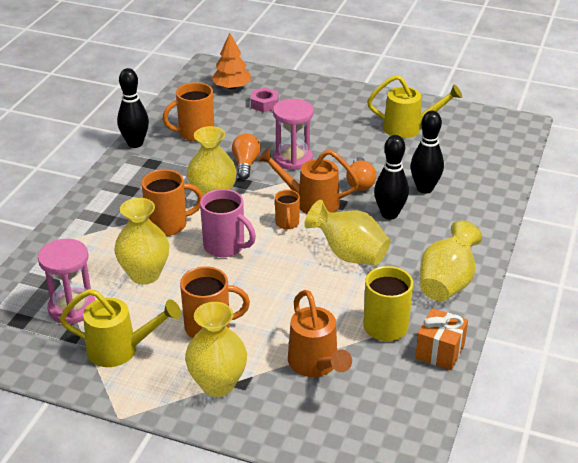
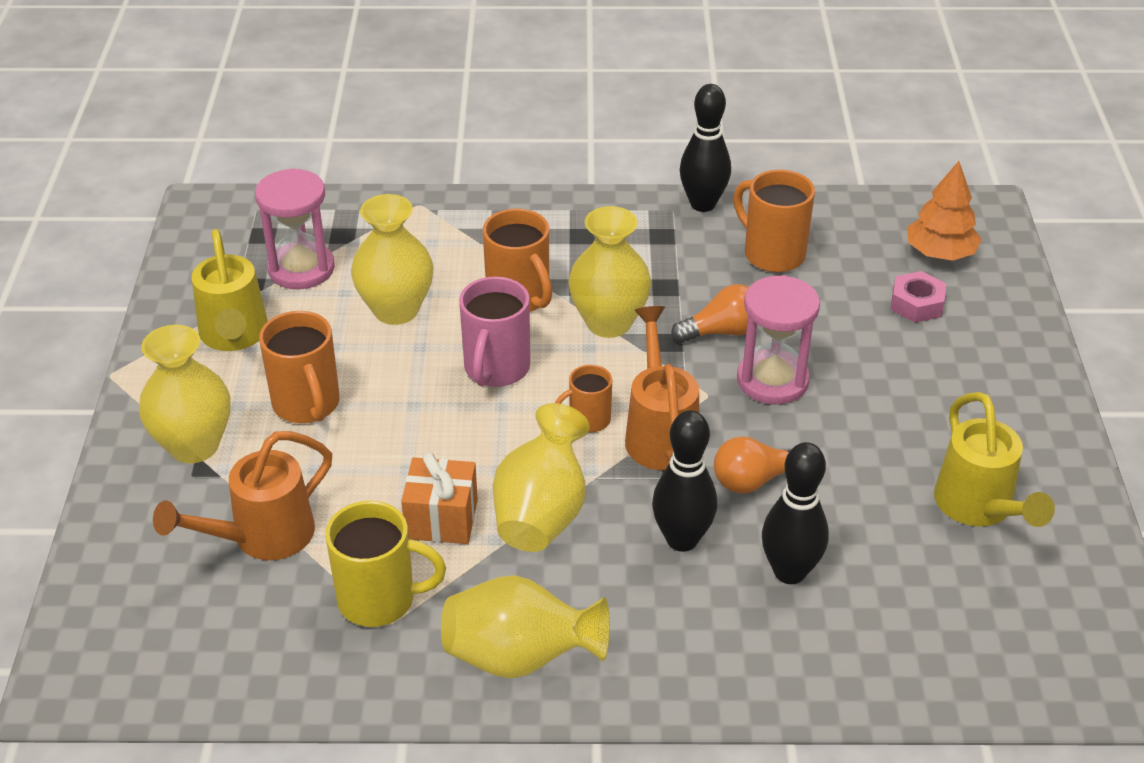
camera: 70 degrees right, 5 degrees up
(440, 351) = (339, 682): orange gift -> orange gift (441, 519)

